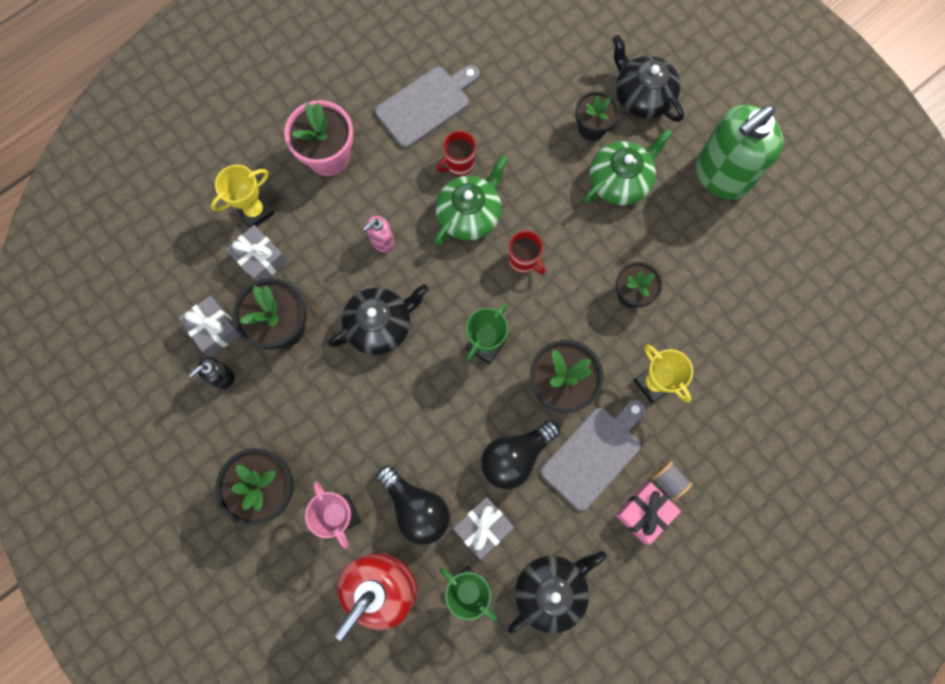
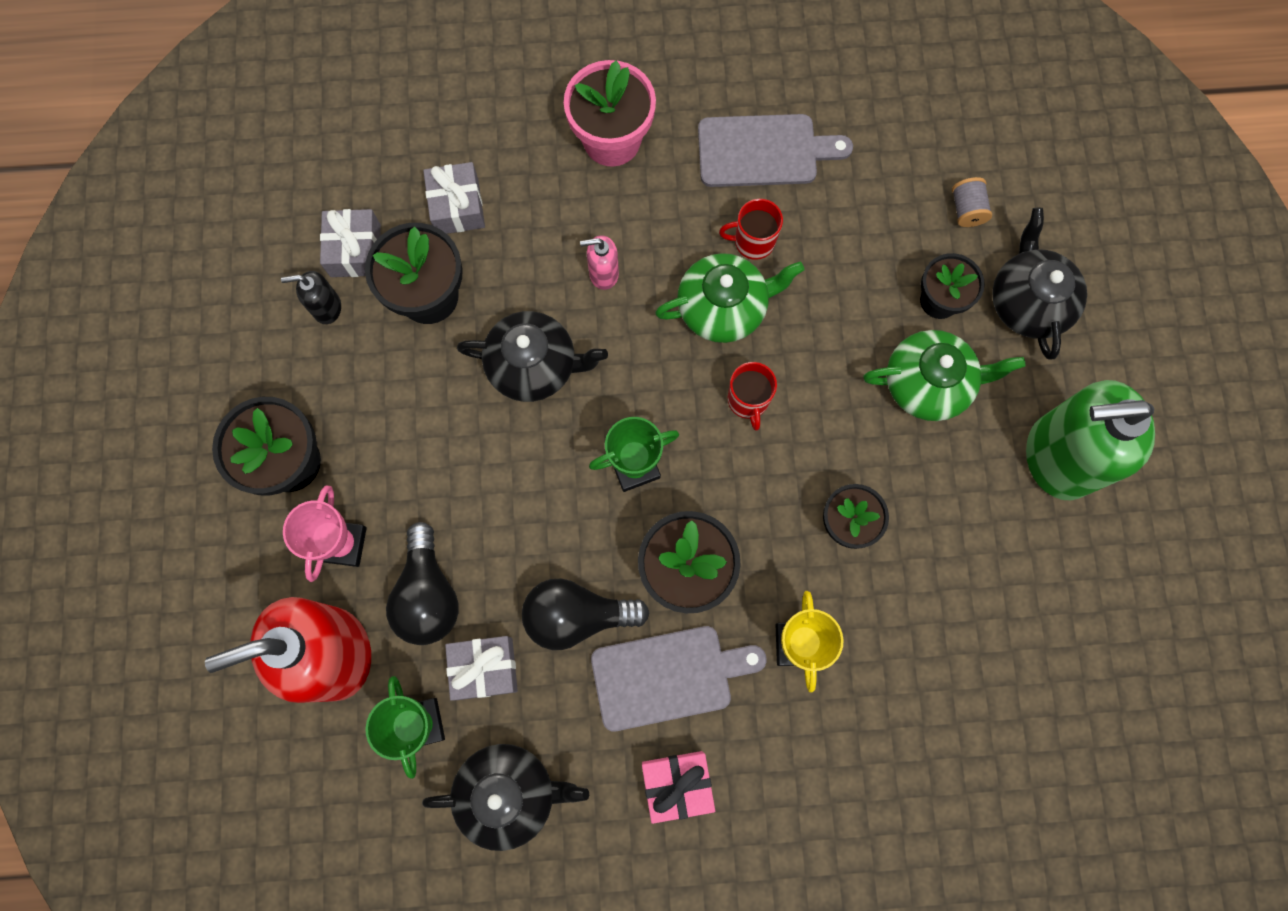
camera: 35 degrees right, 0 degrees up
(255, 211) = (489, 150): yellow trophy -> none
(668, 481) = (731, 768): grey spool -> grey spool (966, 210)

